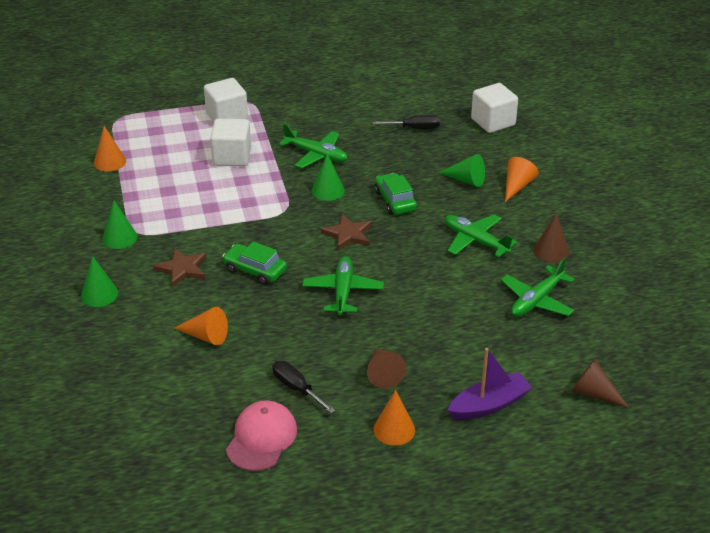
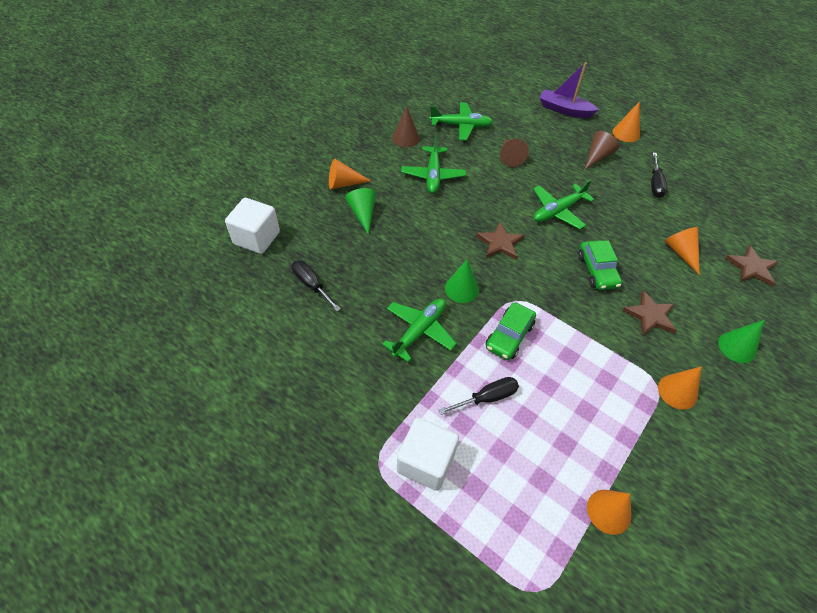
camera: 130 degrees left, 15 degrees up
(120, 238) = (677, 391): green cone -> orange cone
(134, 369) = (751, 268): none -> brown star
(232, 157) = (487, 398): white cube -> black screwdriver
(261, 438) = (702, 177): pink cap -> none
(316, 155) = (419, 331): green plane -> green plane turned 45 degrees clockwise
(395, 201) = (431, 239): green car -> green car (509, 336)
(593, 393) = (510, 81): brown cone -> brown cone (509, 157)

